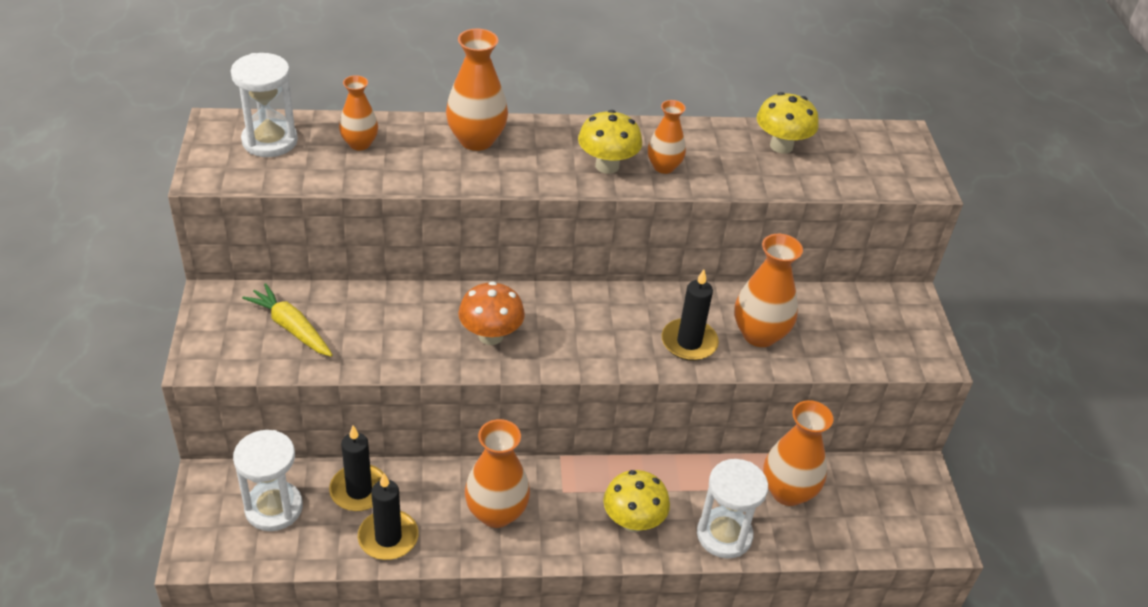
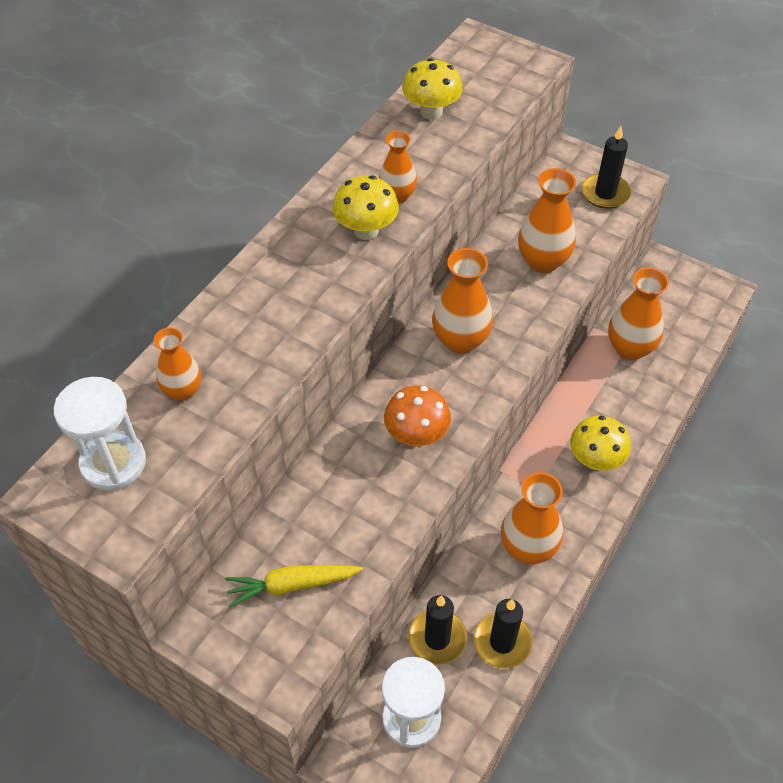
camera: 50 degrees left, 10 degrees up
(476, 140) = (254, 300): orange vase -> orange vase (460, 340)
(689, 342) = (520, 308): black candle -> black candle (605, 193)
(724, 535) = (643, 411): white hourglass -> none

